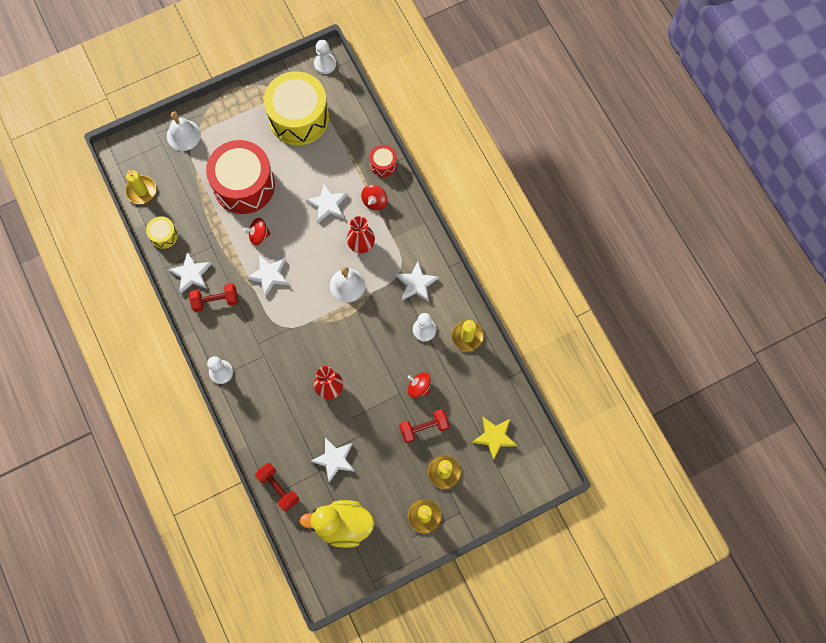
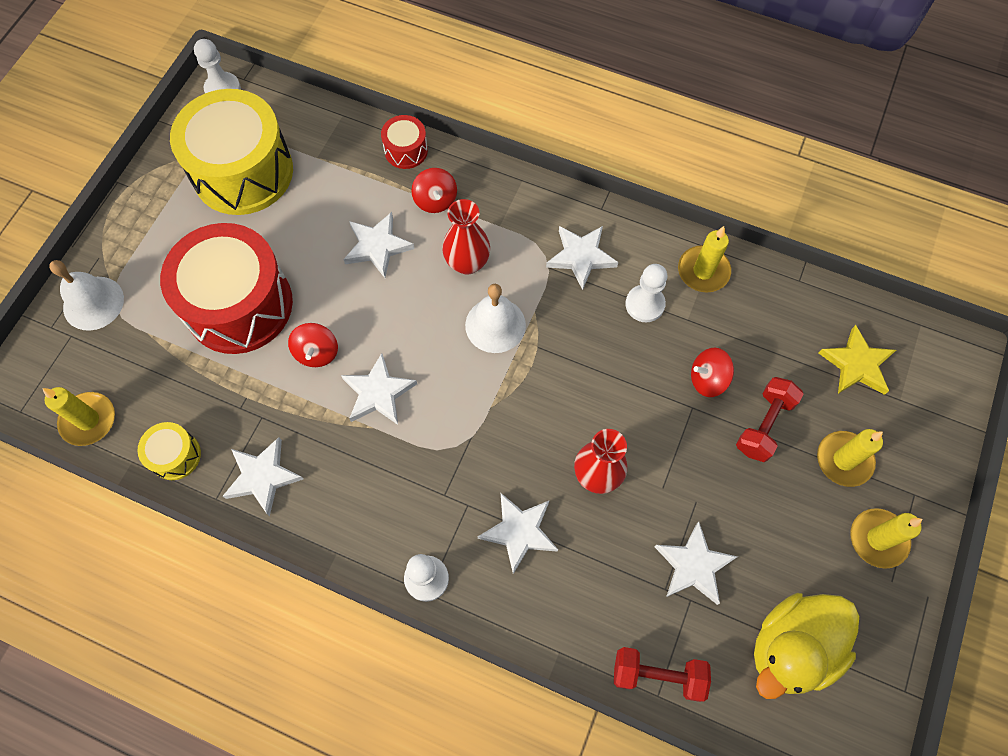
camera: 40 degrees left, 5 degrees down
(215, 300) = (331, 485): red dumbbell -> none
(259, 235) = (317, 352): red spinning top -> red spinning top turned 45 degrees counterclockwise
(275, 385) = (519, 532): none -> white star

